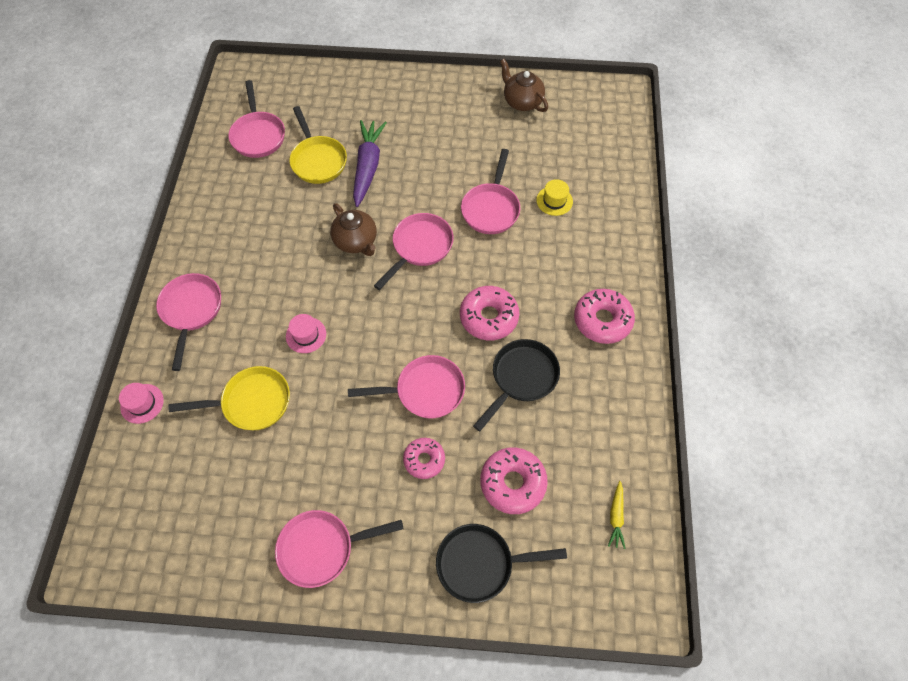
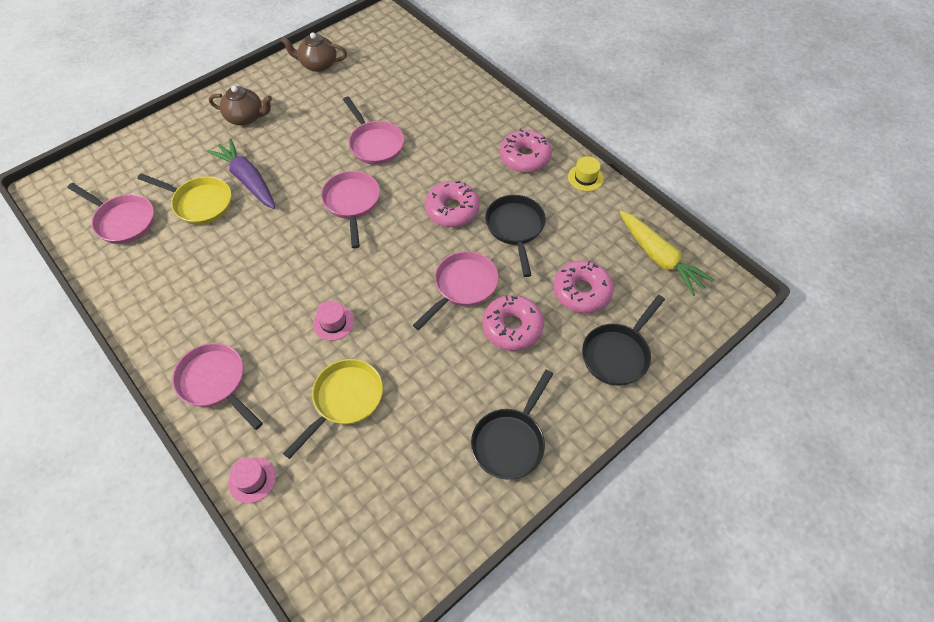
camera: 45 degrees left, 5 degrees down
(322, 548) = (510, 441): pink pan -> black pan
(356, 242) = (299, 234): brown teapot -> brown teapot (246, 117)
(424, 460) = (512, 327): pink donut -> pink donut, size x1.56
(554, 201) = (412, 110): yellow hat -> yellow hat (585, 178)
(616, 517) = (659, 258): yellow carrot -> yellow carrot, size x2.07

